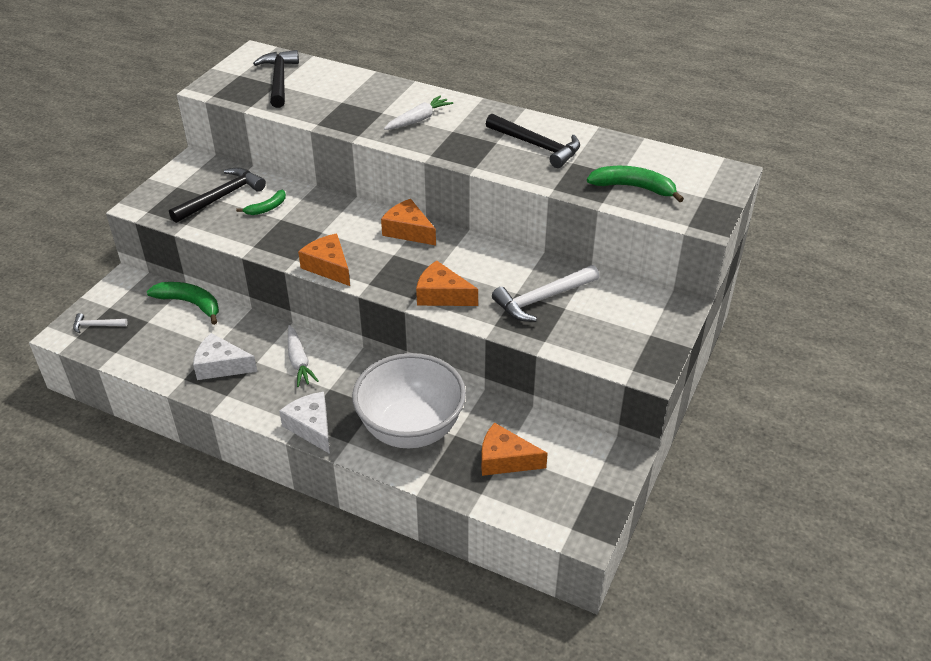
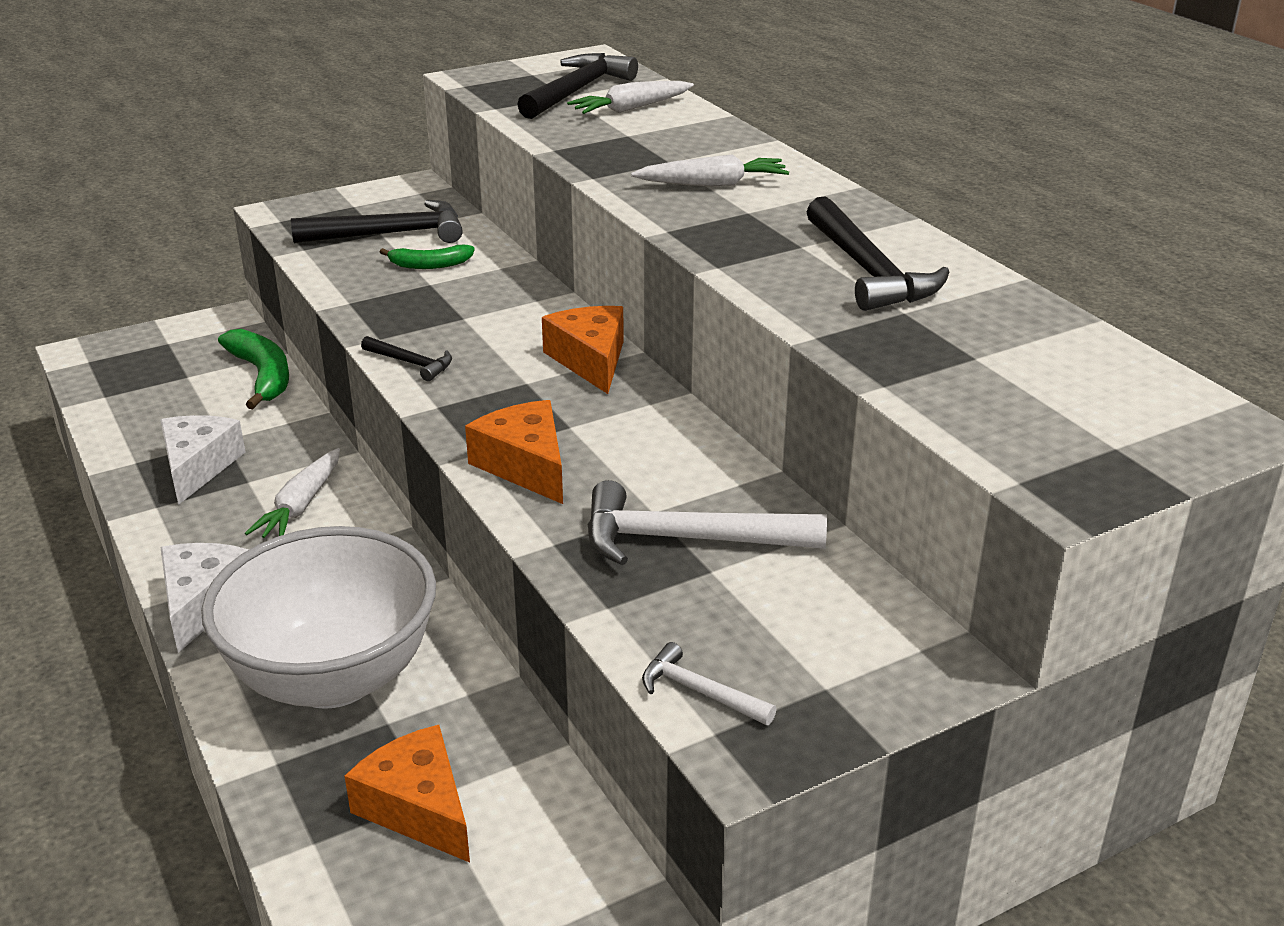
camera: 35 degrees right, 10 degrees down
(96, 325) = (126, 357): white hammer -> white hammer (699, 692)
(221, 366) = (198, 466): white cheese -> white cheese turned 45 degrees clockwise
(322, 83) = (631, 109): none -> white carrot
(328, 267) = (411, 363): orange cheese -> black hammer
(634, 188) = (978, 385): green banana -> none

